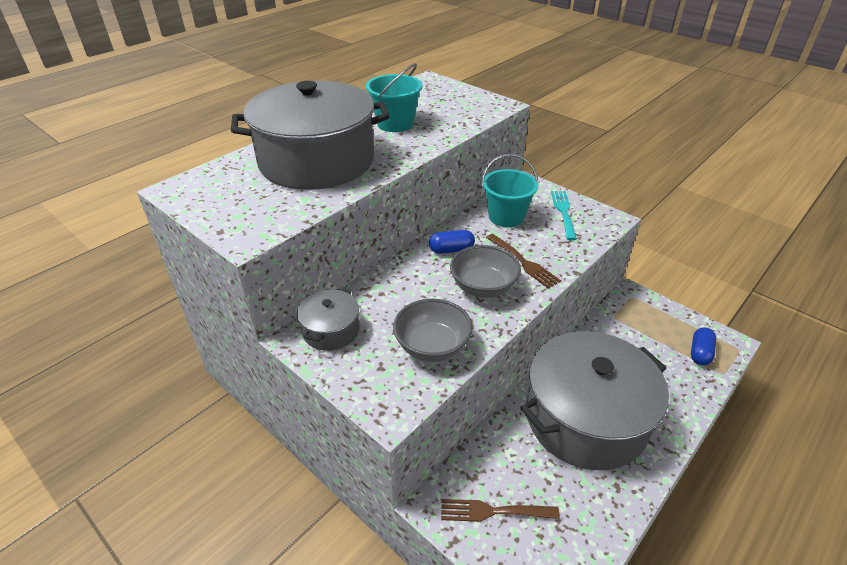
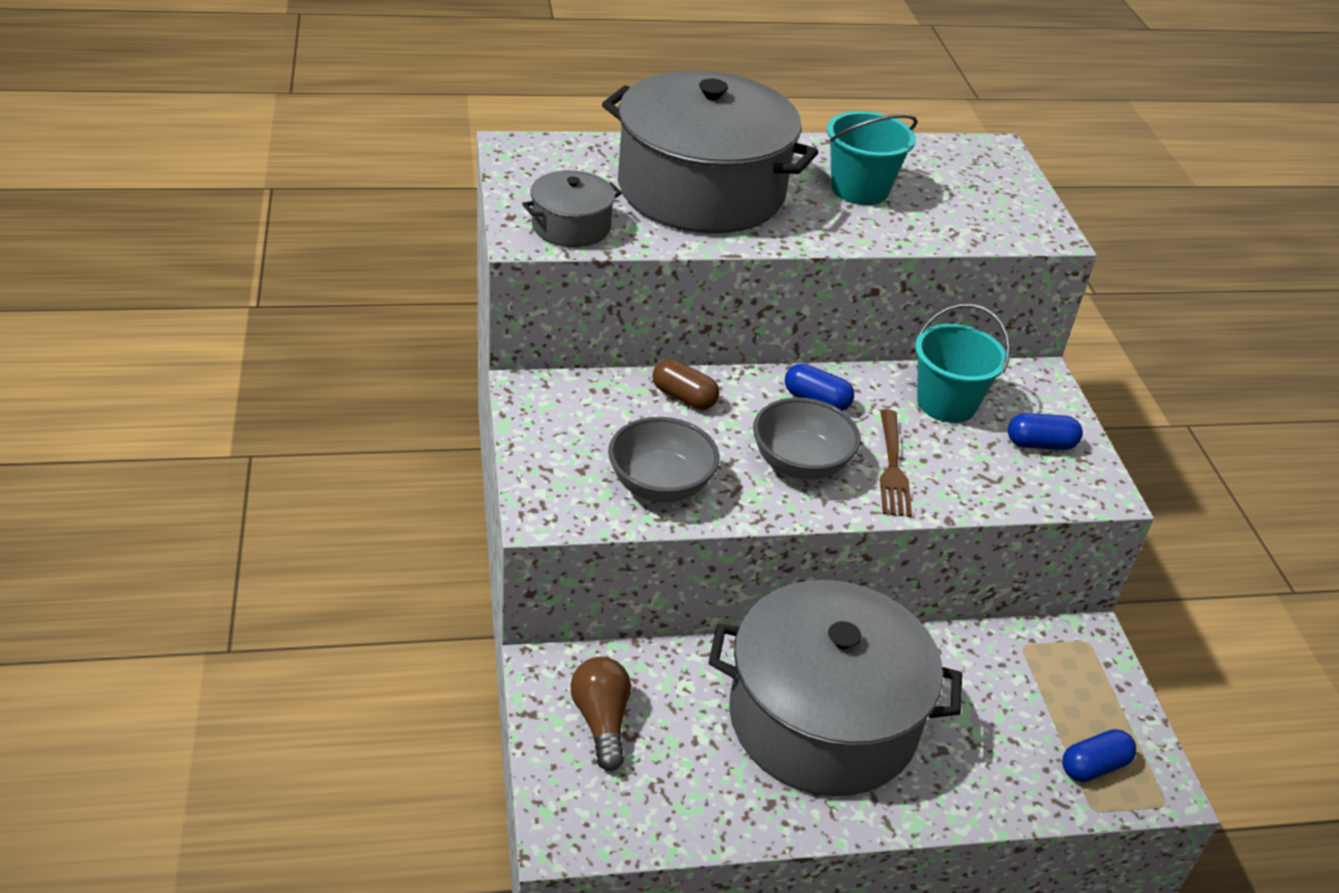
camera: 35 degrees right, 0 degrees up
(331, 330) = (572, 403): grey pot -> grey pot (571, 226)
(387, 288) = (684, 397): none -> brown capsule
(494, 511) = (601, 721): brown fork -> brown light bulb
(564, 213) = (1040, 444): turquoise fork -> blue capsule

